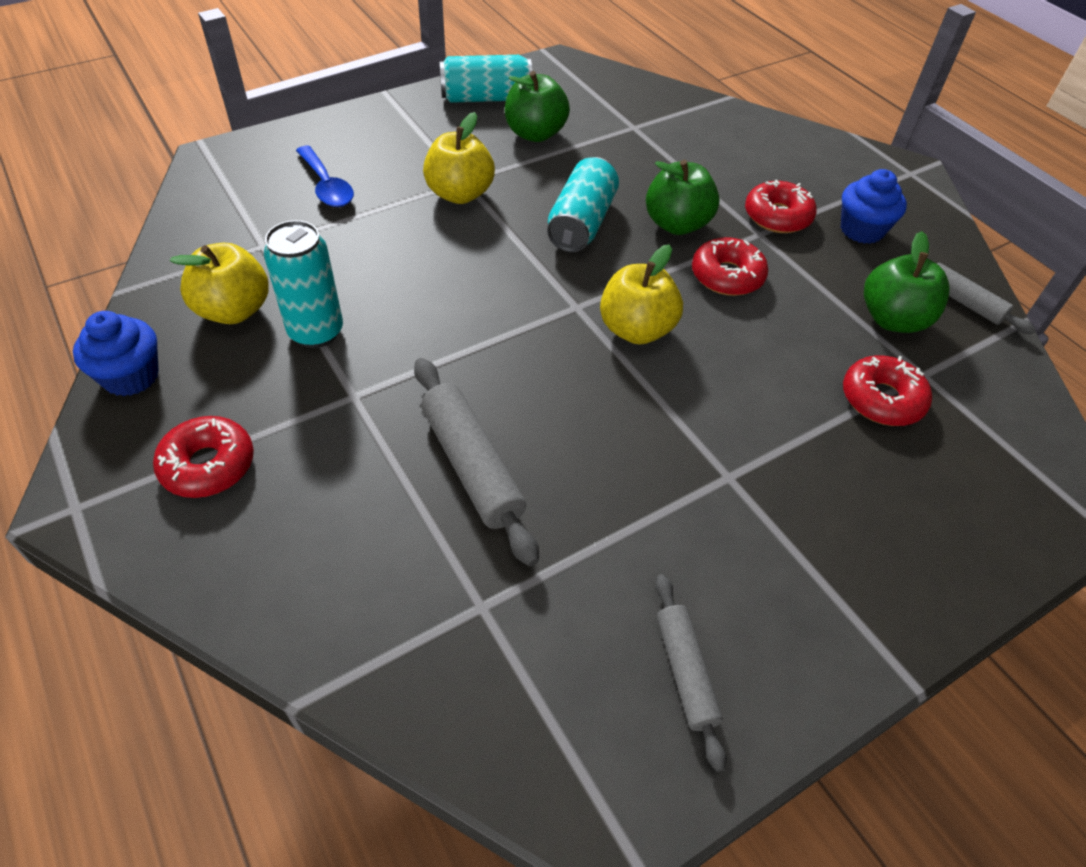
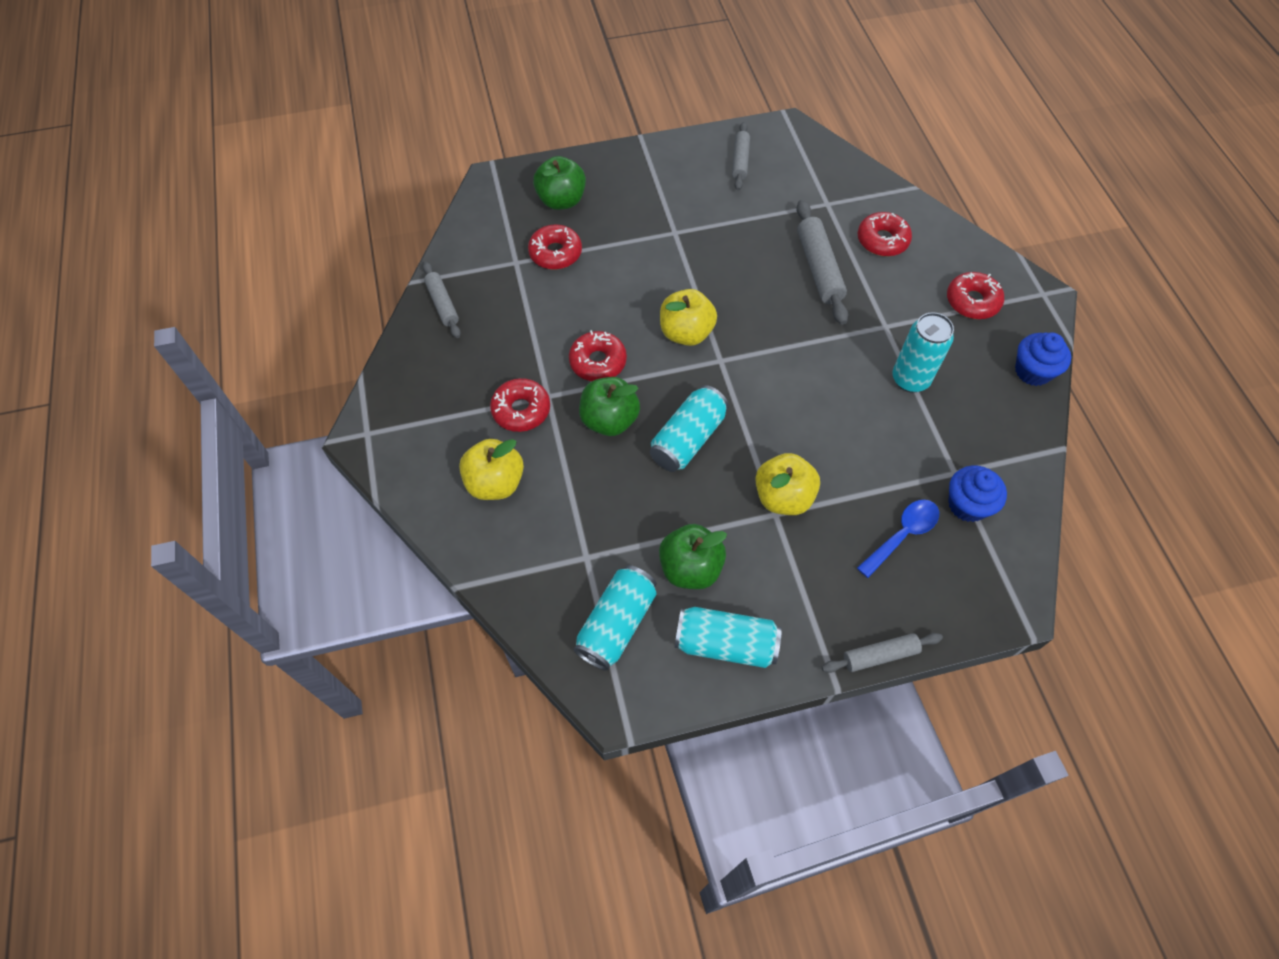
camera: 160 degrees left, 10 degrees up
(234, 310) = (970, 411): yellow apple -> yellow apple (495, 483)
(327, 186) = (902, 535): blue spoon -> blue spoon turned 60 degrees clockwise
(347, 110) = (880, 655): none -> grey rolling pin
(366, 548) = (882, 240): none -> red donut
(584, 95) = (616, 624): none -> turquoise can
(861, 230) = (463, 381): blue cupcake -> blue cupcake (967, 505)
(893, 319) = (504, 302): green apple -> green apple (561, 200)

